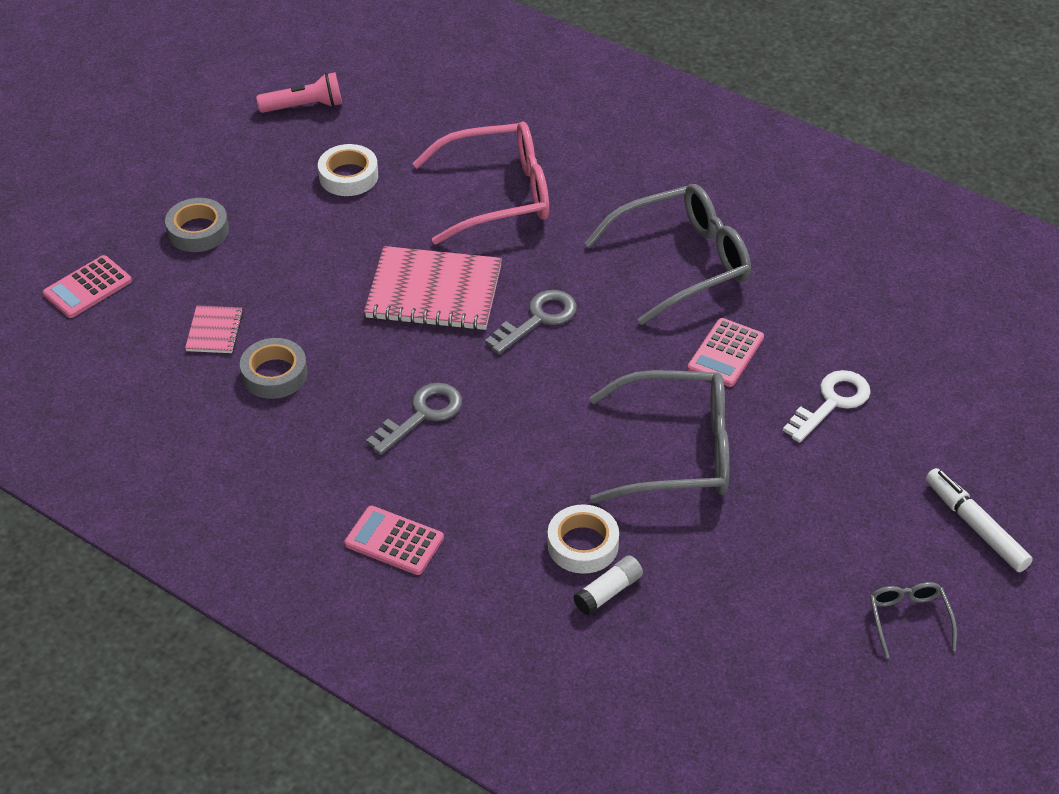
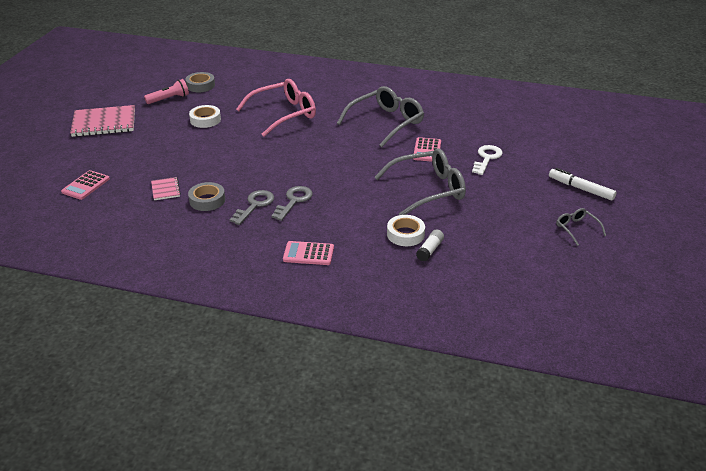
camera: 20 degrees left, 10 degrees down
(198, 231) = (136, 153): grey tape -> grey tape (200, 85)
(434, 292) = (273, 154): pink notebook -> pink notebook (104, 123)
(538, 319) = (330, 154): grey key -> grey key (255, 205)

